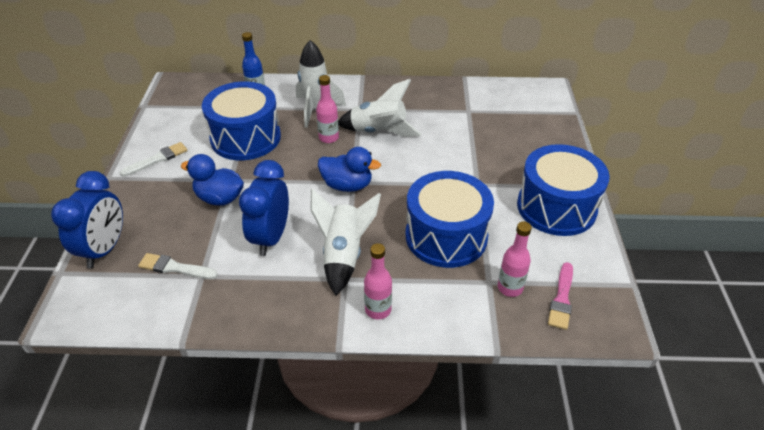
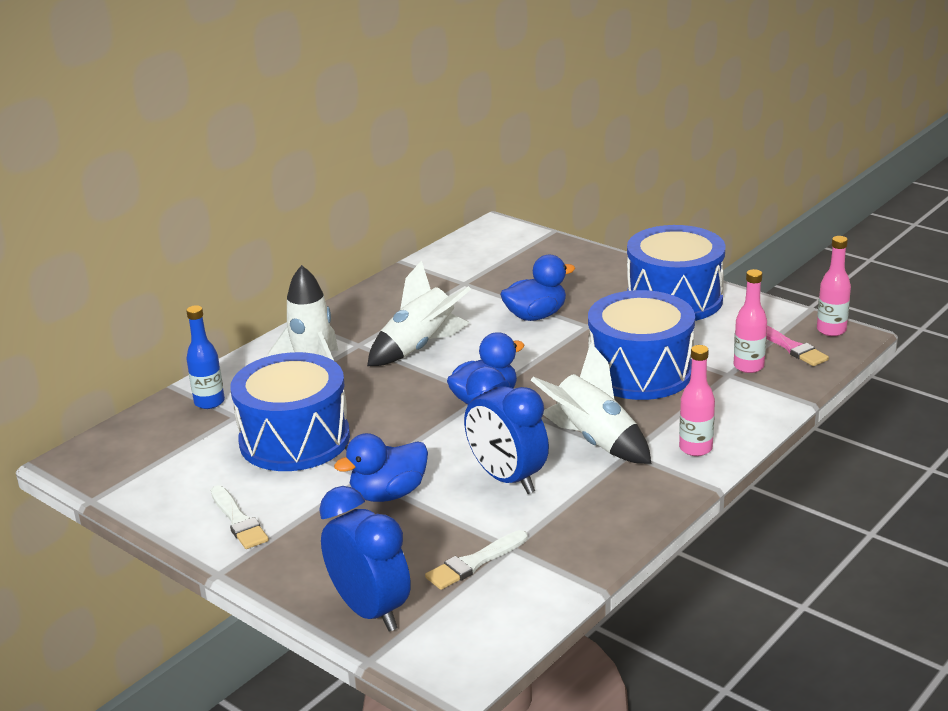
camera: 50 degrees left, 15 degrees down
(157, 159) = (238, 521): white brush -> white brush turned 150 degrees clockwise
(328, 138) = (382, 383): pink bottle -> pink bottle (831, 330)
(463, 157) = (536, 316): none -> blue duck

